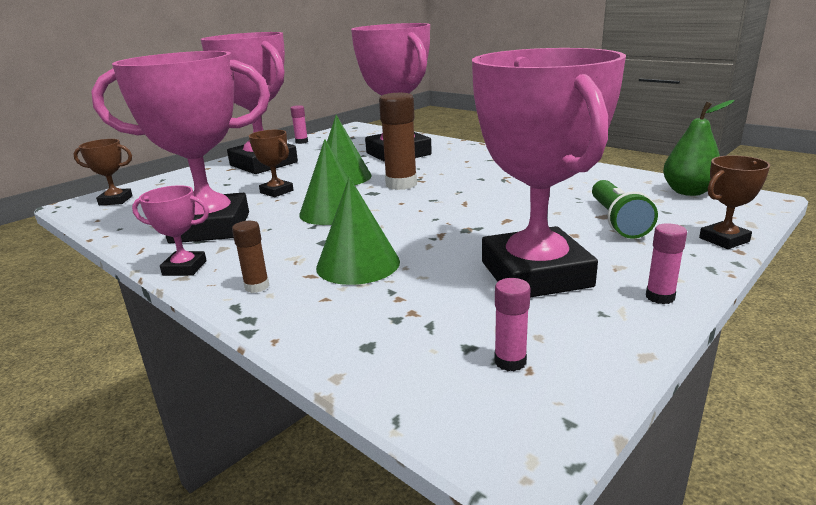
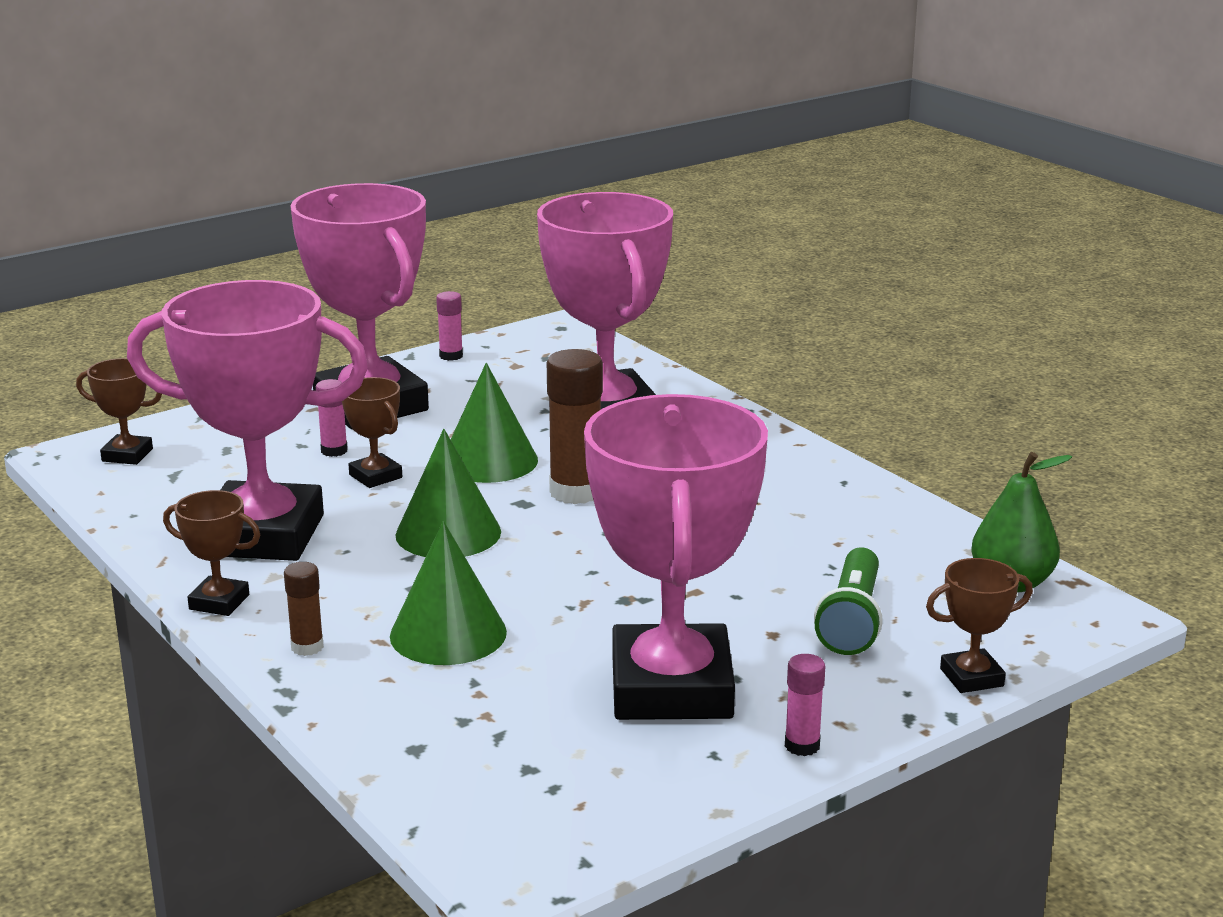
camera: 10 degrees right, 0 degrees up
(184, 268) = (219, 602): pink trophy -> brown trophy
(510, 361) = (565, 792): pink glue stick -> pink glue stick (334, 451)

